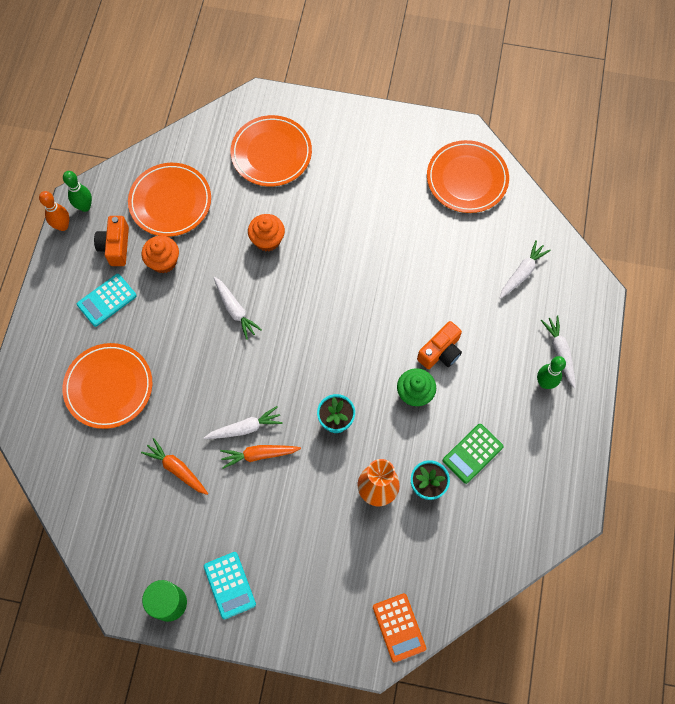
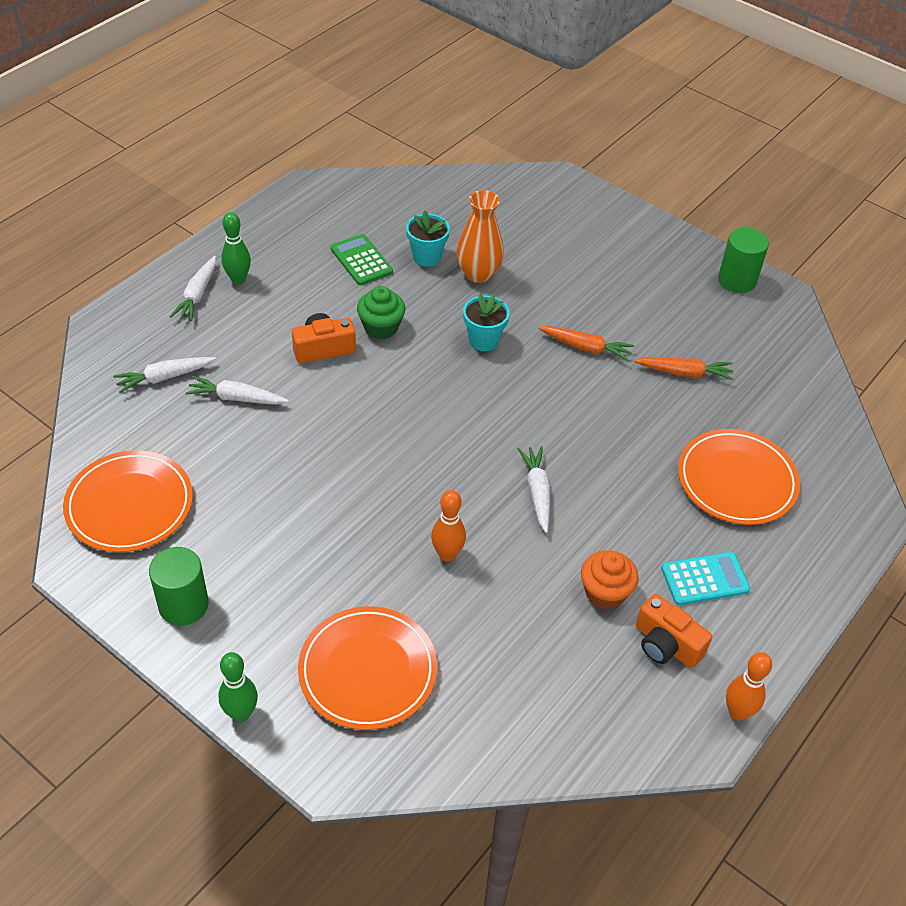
camera: 155 degrees left, 20 degrees down
(85, 207) = (693, 726): green bowling pin -> green bowling pin (241, 713)
(116, 246) = (666, 644): orange camera -> orange camera turned 105 degrees clockwise
(170, 202) = (558, 671): orange plate -> none
(177, 469) = (684, 373): orange carrot -> orange carrot turned 60 degrees counterclockwise
(229, 585) = (670, 268): turquoise calculator -> none
(245, 428) = (589, 376): white carrot -> white carrot (236, 398)
(267, 240) = (447, 554): orange cupcake -> orange bowling pin
(391, 140) = (183, 605): none -> green cylinder
(399, 627) = (524, 185): orange calculator -> none
(472, 453) = (361, 260): green calculator -> green calculator turned 105 degrees counterclockwise

